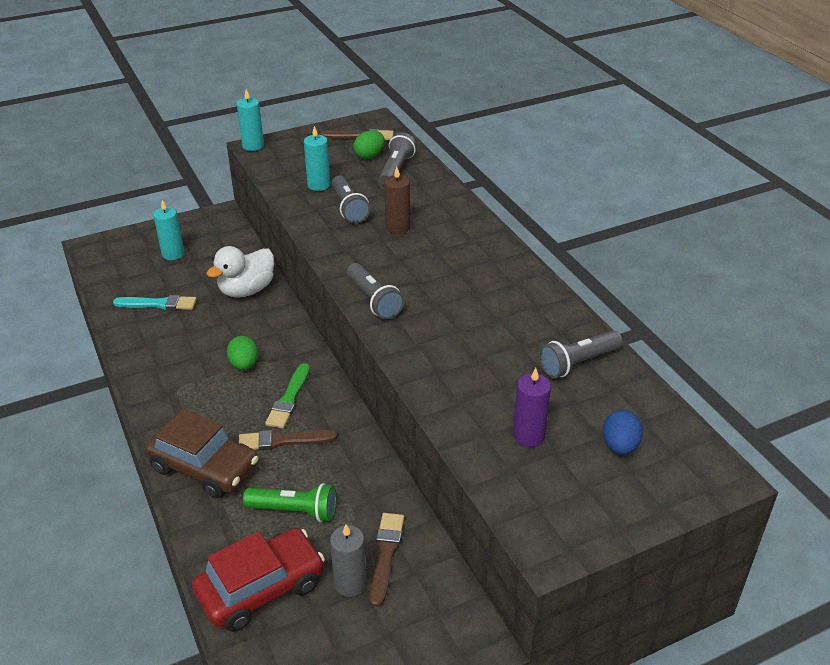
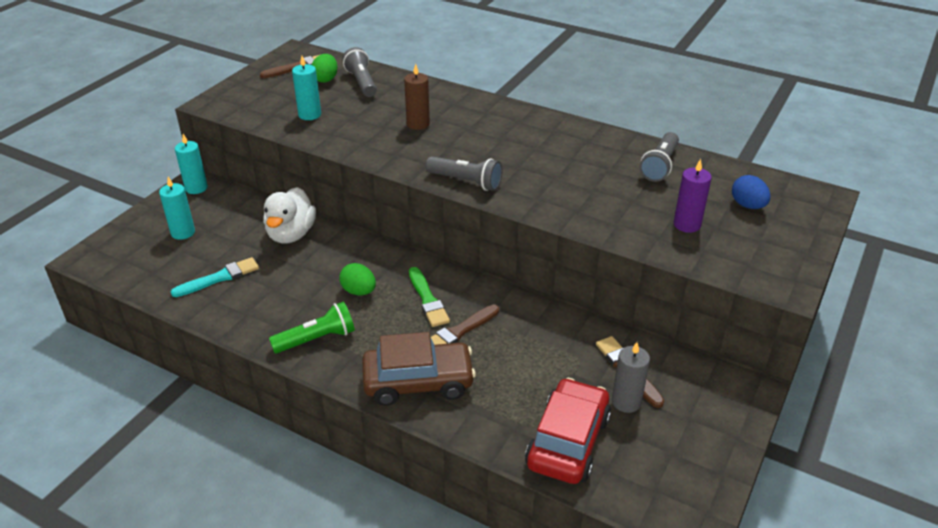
camera: 35 degrees left, 0 degrees up
(253, 146) = (207, 103): turquoise candle -> turquoise candle (196, 188)
(295, 511) = (528, 376): green flashlight -> green flashlight (317, 339)
(348, 208) = (359, 123): grey flashlight -> none

